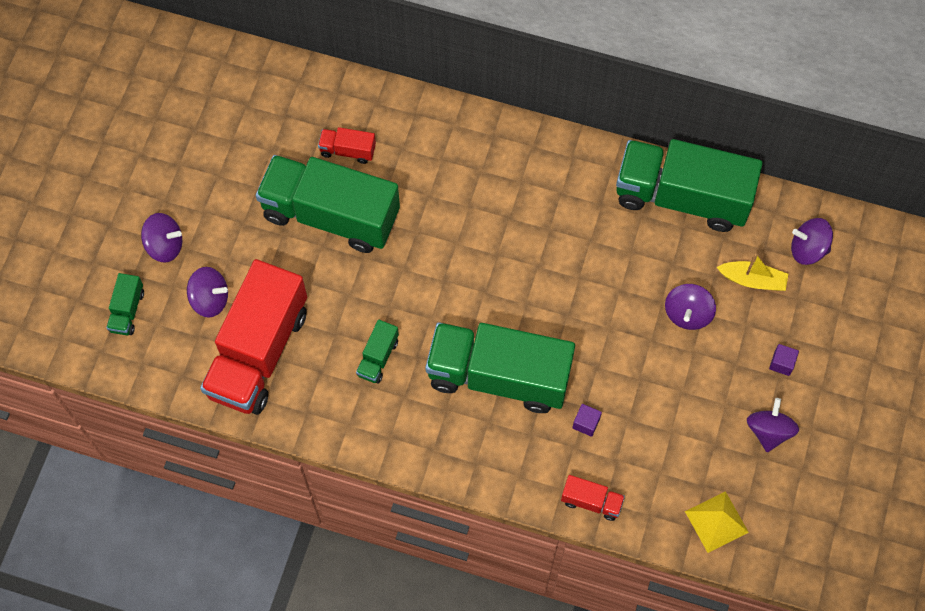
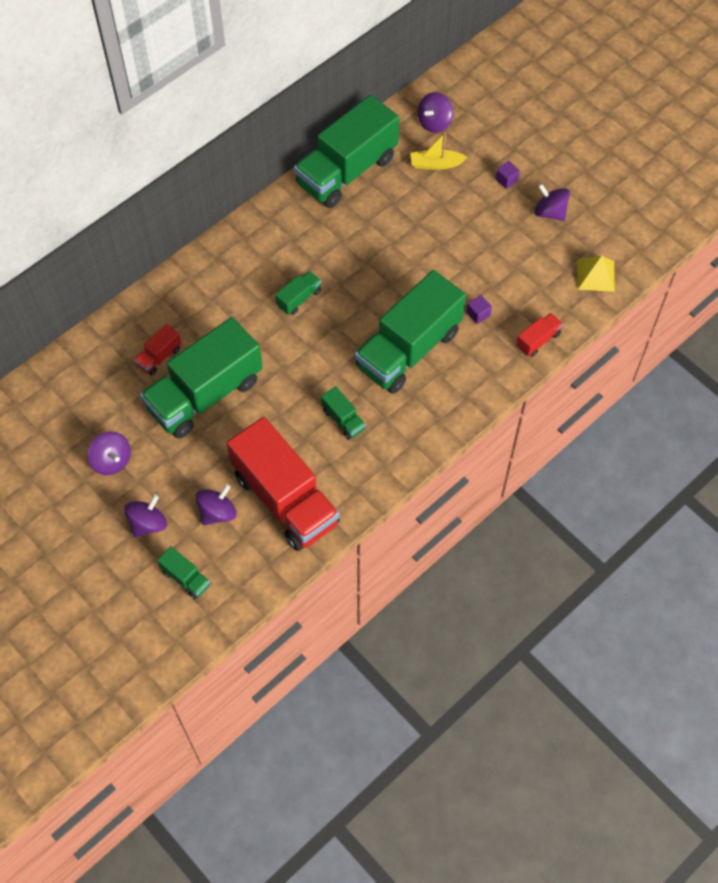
camera: 60 degrees left, 5 degrees down
(493, 238) = (299, 299): none -> green truck
(687, 314) = (436, 213): purple spinning top -> purple spinning top (112, 461)
(752, 280) = (436, 164): yellow boat -> yellow boat turned 135 degrees counterclockwise

